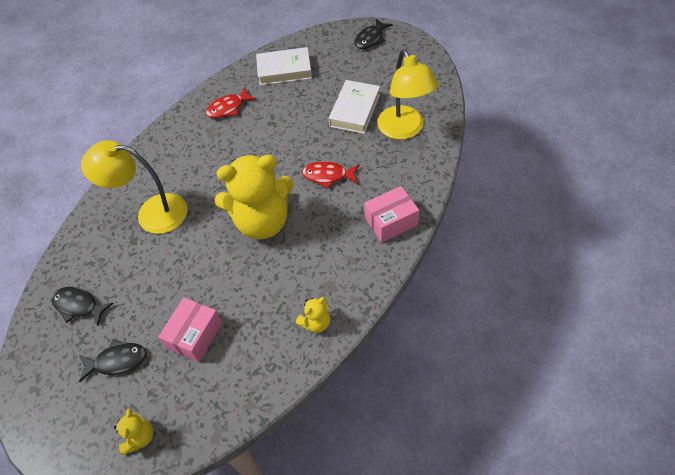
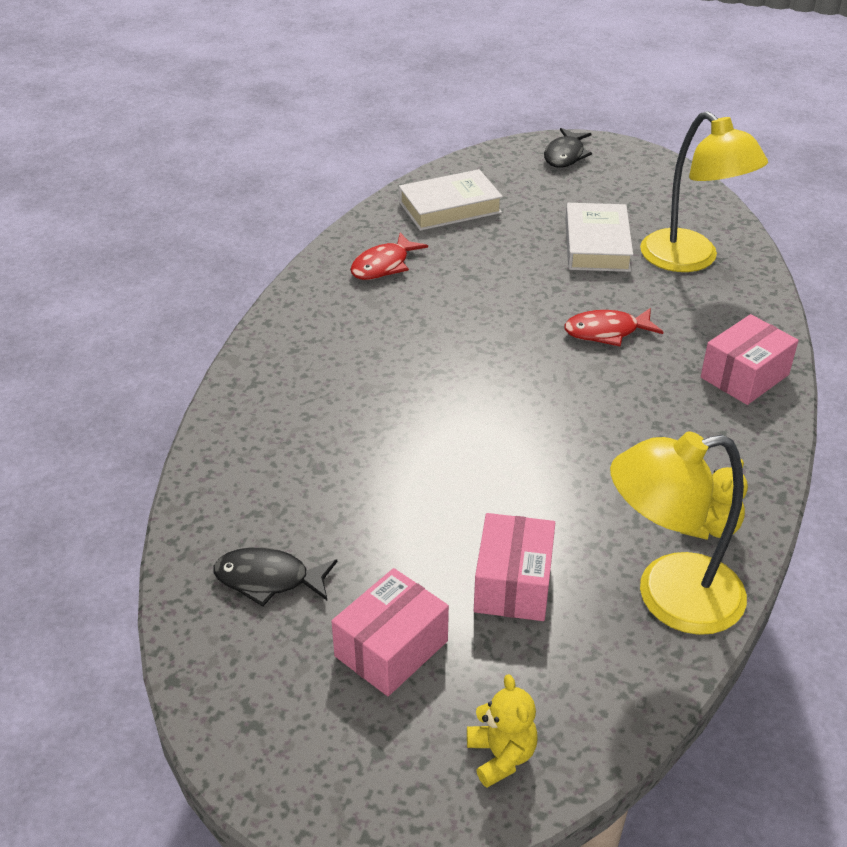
camera: 20 degrees left, 15 degrees down
(117, 361) = (391, 648): black fish -> pink box
(152, 213) = (331, 424): yellow lamp -> yellow lamp (669, 597)
(262, 221) = (534, 406): yellow teddy bear -> none

